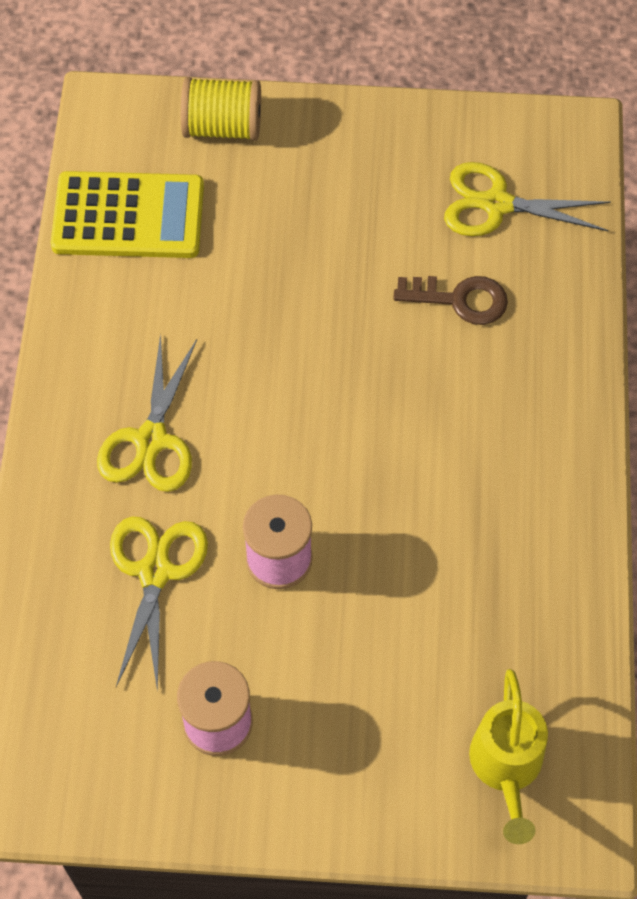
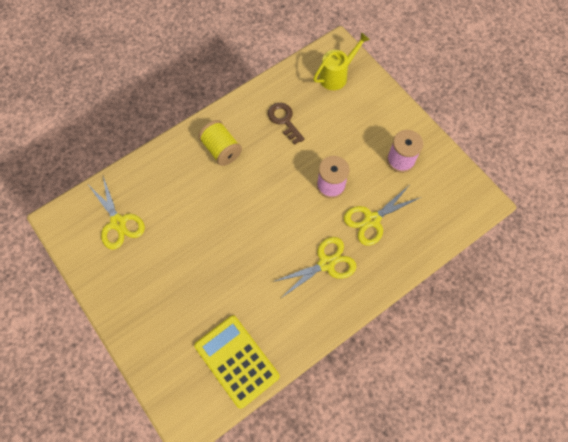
camera: 130 degrees left, 5 degrees up
(223, 127) = (159, 361): yellow spool -> yellow spool (221, 149)
(460, 299) = (175, 204): brown key -> brown key (284, 120)

